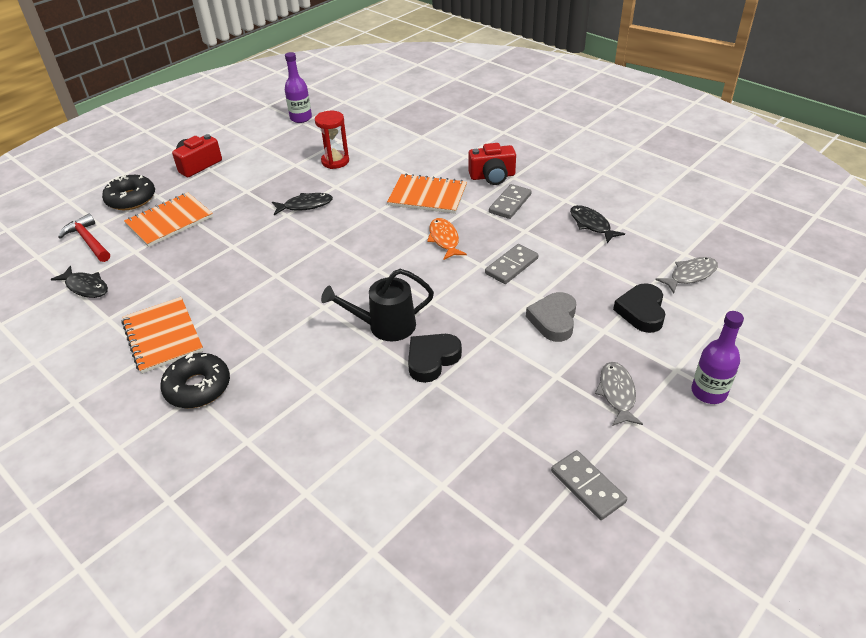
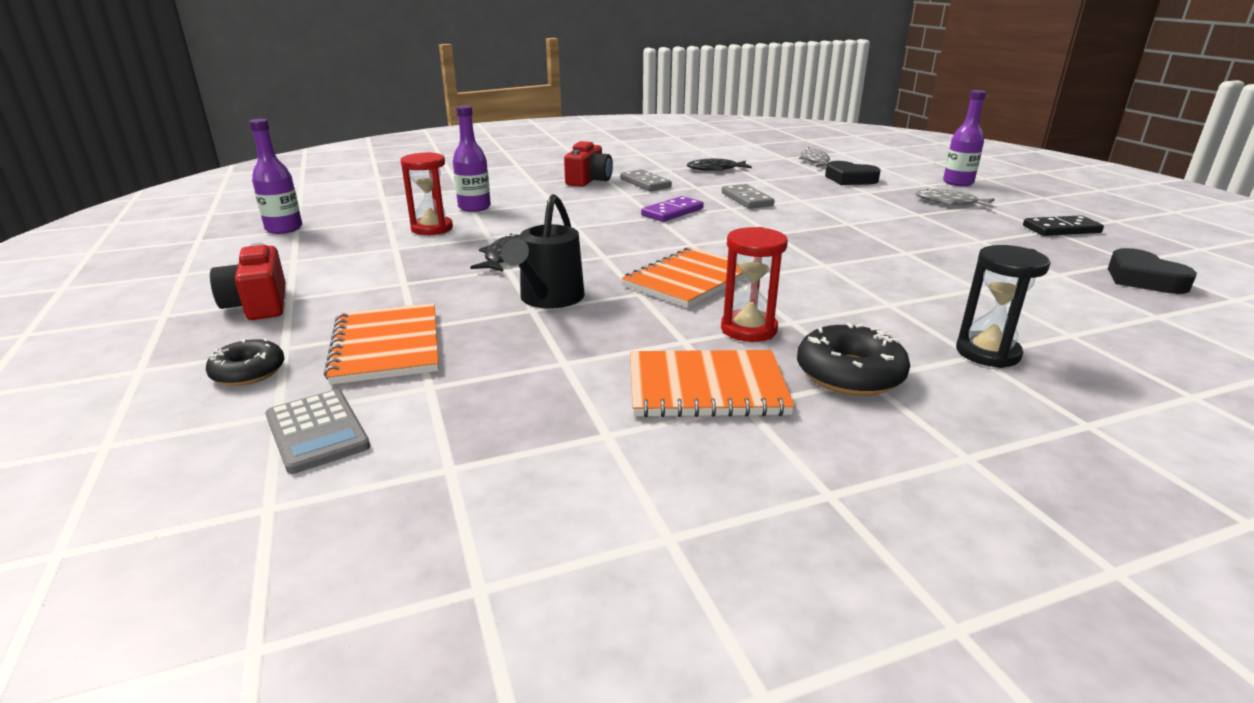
camera: 65 degrees left, 15 degrees down
(85, 287) = (477, 449): black fish -> none
(88, 241) = (317, 431): red hammer -> grey calculator
(131, 199) = (248, 372): black donut -> black donut, size x0.66
(242, 333) = (748, 329): none -> red hourglass
(253, 447) = (987, 353): none -> black hourglass
(385, 326) = (799, 257): black watering can -> black watering can (548, 299)
(387, 158) = (474, 207): none -> purple bottle
(427, 196) = (582, 205): orange notebook -> orange notebook (688, 280)
(432, 359) = (869, 248): black heart -> black heart (1143, 279)
(444, 239) = (672, 212): orange fish -> purple domino
(553, 320) = (840, 201): grey heart -> none
(587, 486) = (1061, 229): grey domino -> black domino

